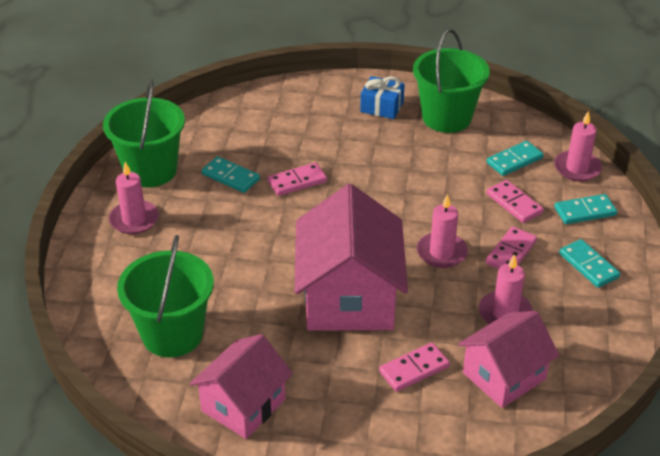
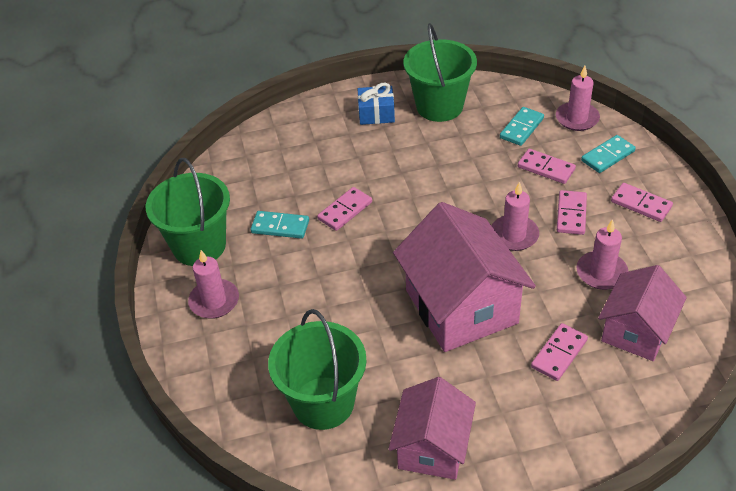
camera: 20 degrees left, 5 degrees up
(588, 265) = (641, 204): turquoise domino -> pink domino

